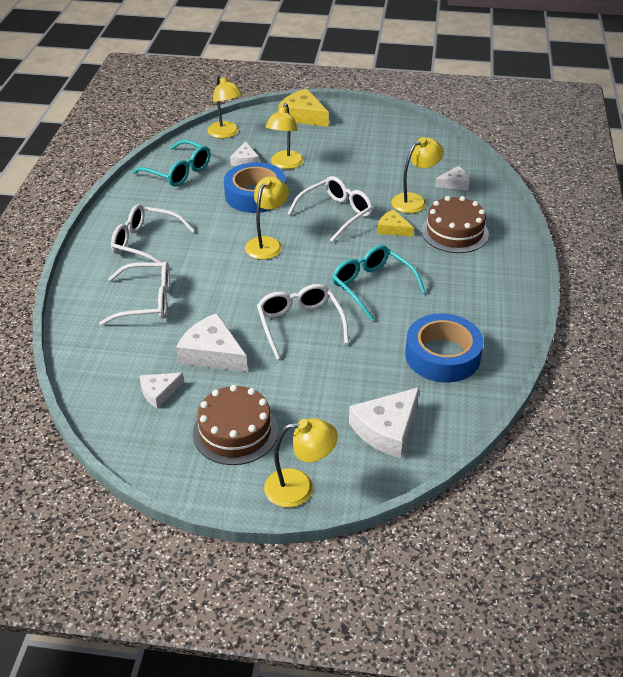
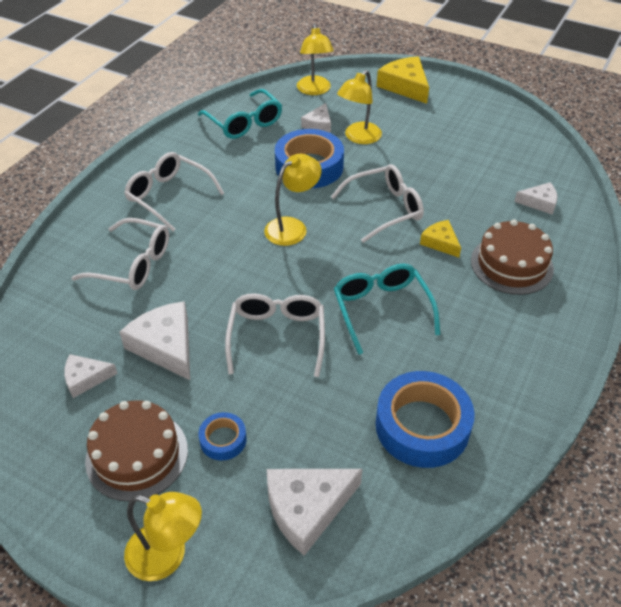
camera: 20 degrees right, 5 degrees up
(298, 404) = (223, 440): none -> blue tape
(414, 201) = (482, 213): yellow lamp -> none

